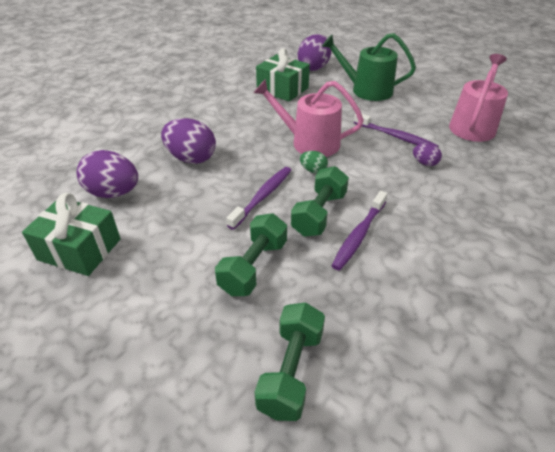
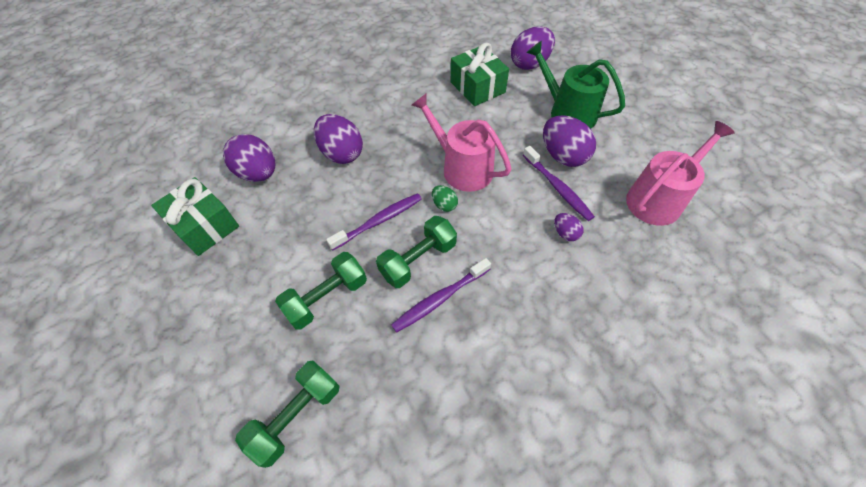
camera: 25 degrees right, 15 degrees up
(384, 117) = (563, 156): none -> purple egg

